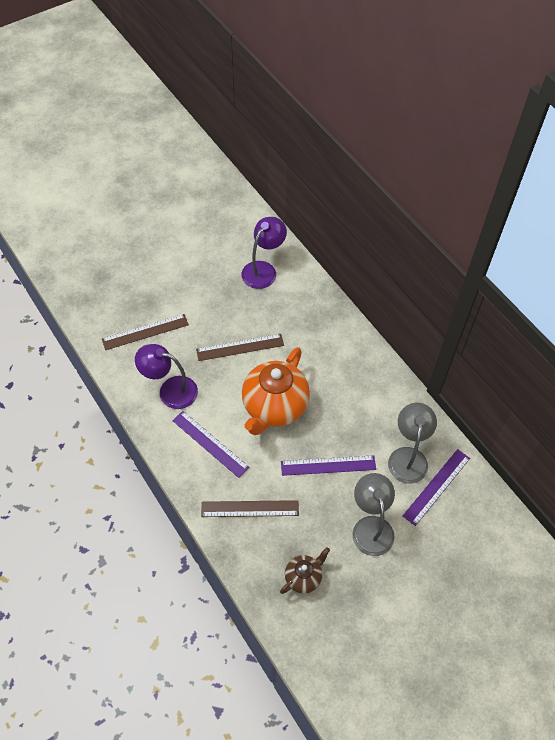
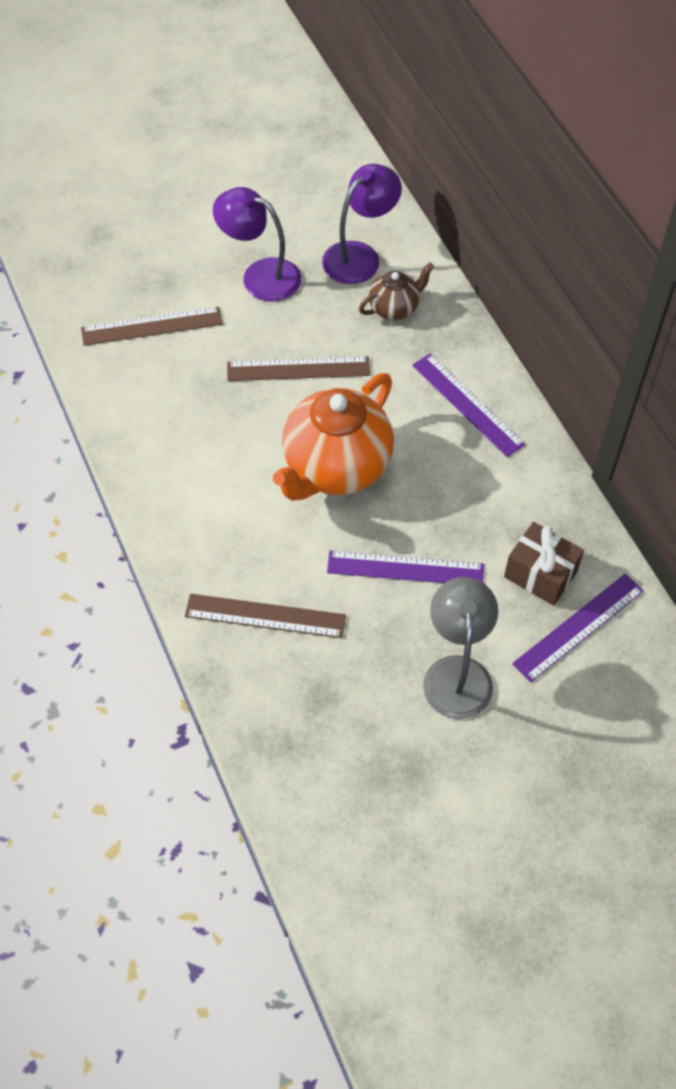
camera: 10 degrees right, 0 degrees up
(170, 390) = (174, 419): purple lamp -> purple lamp (260, 275)
(210, 443) = (221, 508): purple ruler -> purple ruler (467, 404)
(303, 577) = (331, 733): brown teapot -> brown teapot (394, 308)
(408, 457) = (540, 574): grey lamp -> brown gift

